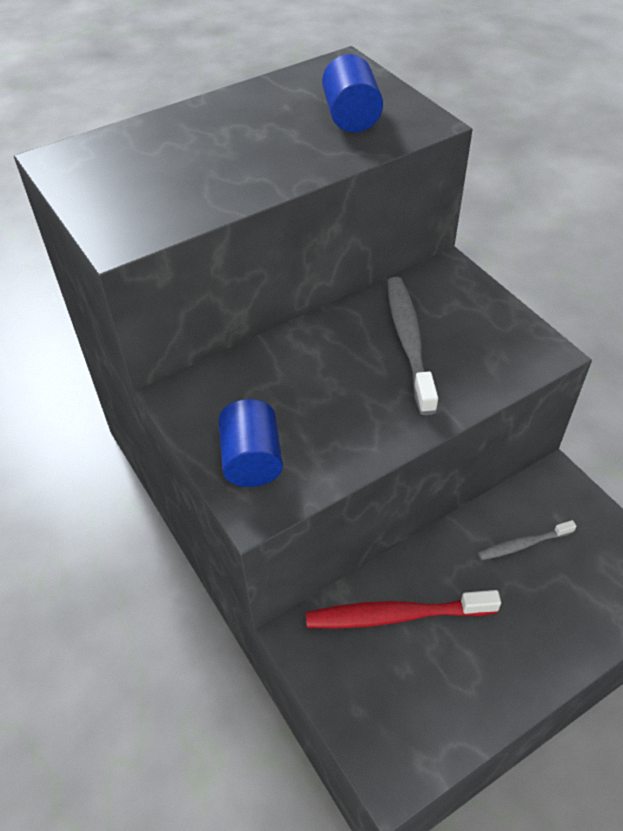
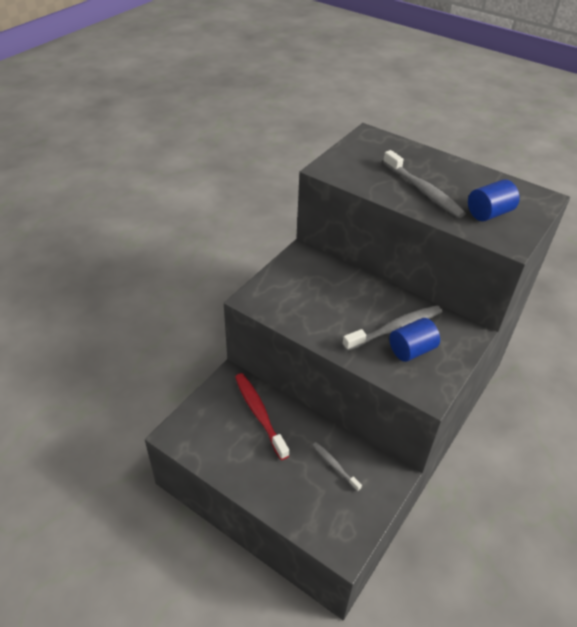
camera: 65 degrees right, 5 degrees down
(252, 460) = (277, 290): blue cylinder -> blue cylinder (411, 350)
(258, 155) = (423, 190): none -> grey toothbrush

